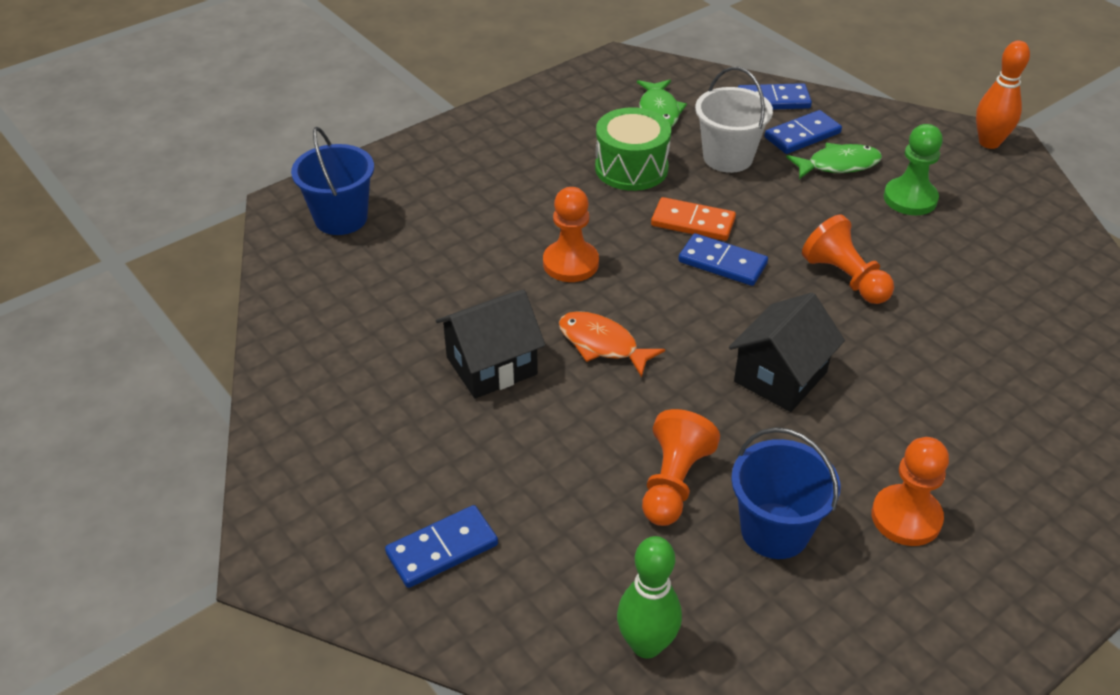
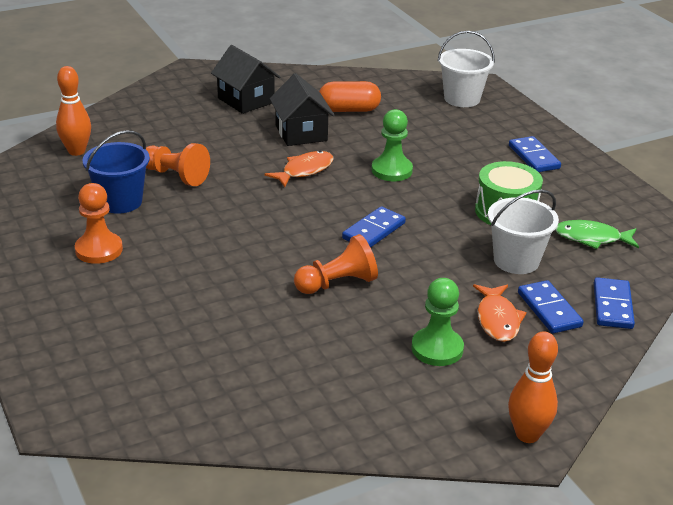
camera: 100 degrees right, 10 degrees down
(341, 218) = (462, 99): blue bucket -> white bucket
(402, 325) = (349, 110): none -> orange capsule
(442, 549) = (172, 107): blue domino -> blue domino (533, 157)
(570, 263) = (391, 170): orange pawn -> green pawn
(646, 645) = (76, 151): green bowling pin -> orange bowling pin
(693, 222) = (427, 227): orange domino -> none
(780, 377) = (243, 230): black house -> black house (246, 100)
(838, 165) = (497, 320): green fish -> orange fish

